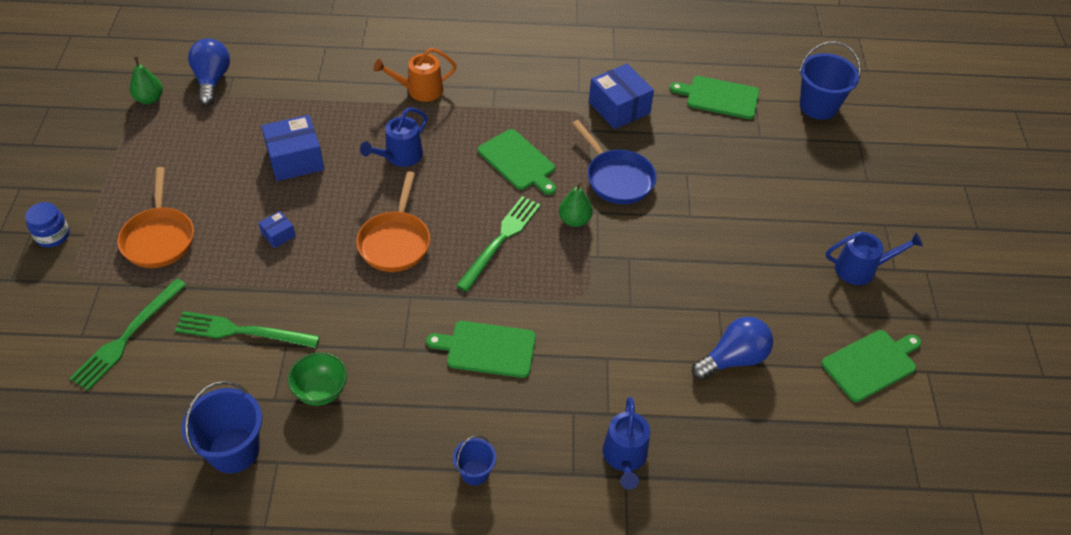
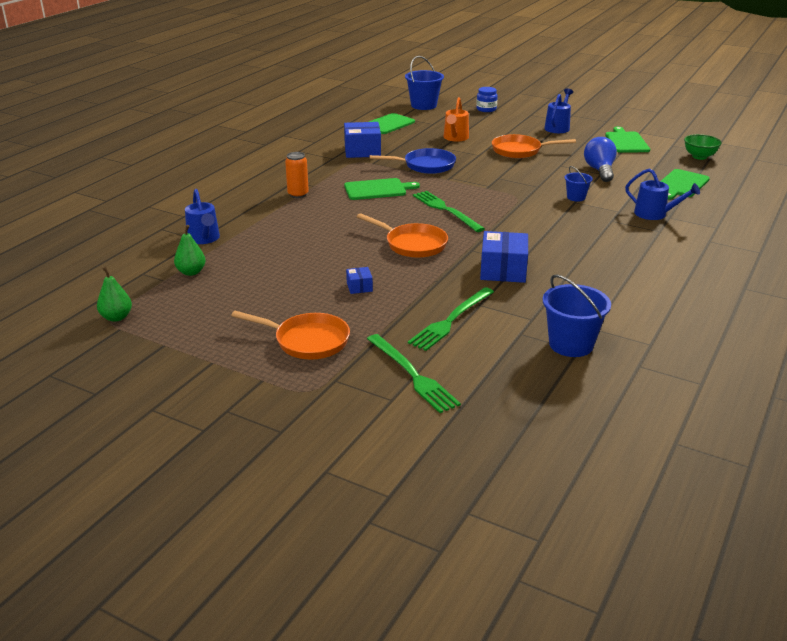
camera: 60 degrees left, 20 degrees down
(52, 235) = (244, 398): blue jar -> blue jar (486, 109)
(212, 80) = (134, 283): blue light bulb -> none
(295, 159) = (281, 265): blue box -> blue box (503, 270)
(321, 391) = (536, 299): green bowl -> green bowl (699, 157)
(400, 156) = (326, 226): blue watering can -> blue watering can (204, 239)
(420, 90) = (263, 205): orange watering can -> orange watering can (455, 138)
(462, 105) = (298, 194): none -> orange can
(475, 472) = (642, 260): blue bucket -> blue bucket (576, 197)
(487, 349) = (540, 234): green cutting board -> green cutting board (681, 184)
(574, 220) = (450, 185): green pear -> green pear (191, 272)
(737, 253) = (520, 151): none -> orange pan

